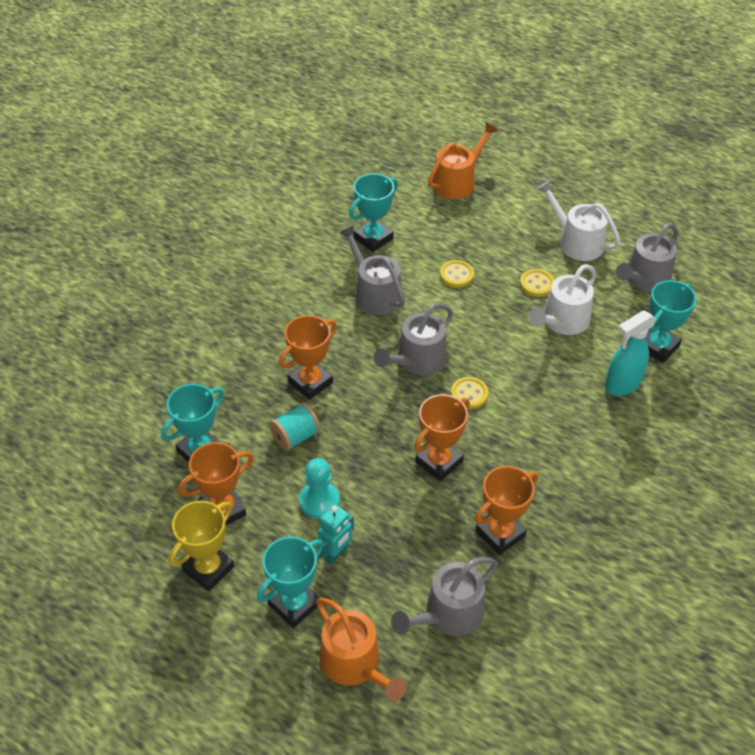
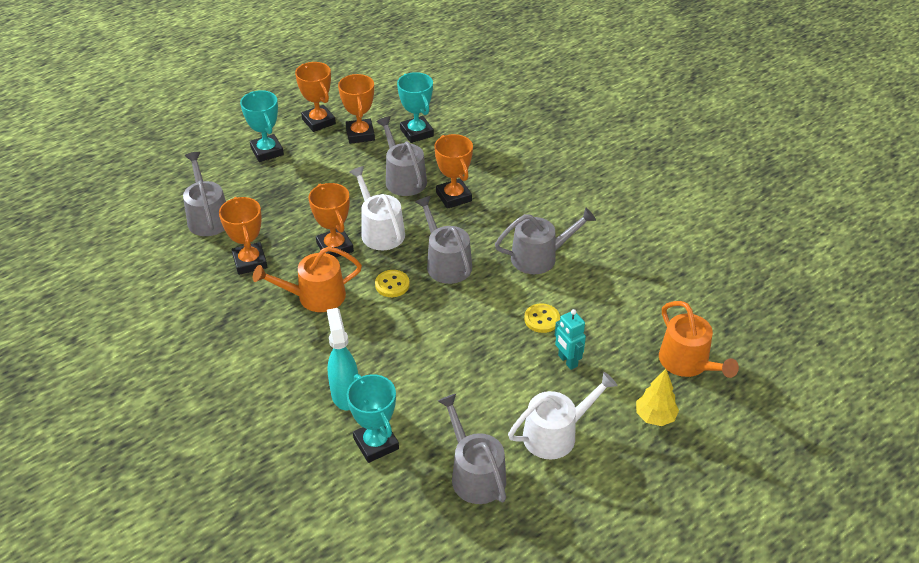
camera: 110 degrees right, 5 degrees down
(208, 569) = (318, 121): yellow trophy -> orange trophy
(295, 437) = (403, 178): turquoise spool -> grey watering can
(319, 501) = (339, 178): turquoise pawn -> none
(336, 554) = (291, 177): turquoise robot -> turquoise robot (567, 361)
(354, 664) = (207, 167): orange watering can -> orange watering can (315, 296)
(373, 238) = (615, 274): turquoise trophy -> none
(524, 192) = (655, 417): none -> yellow tree
(537, 284) = (505, 377): yellow button -> none
(562, 321) = (445, 378): white watering can -> white watering can (380, 231)

